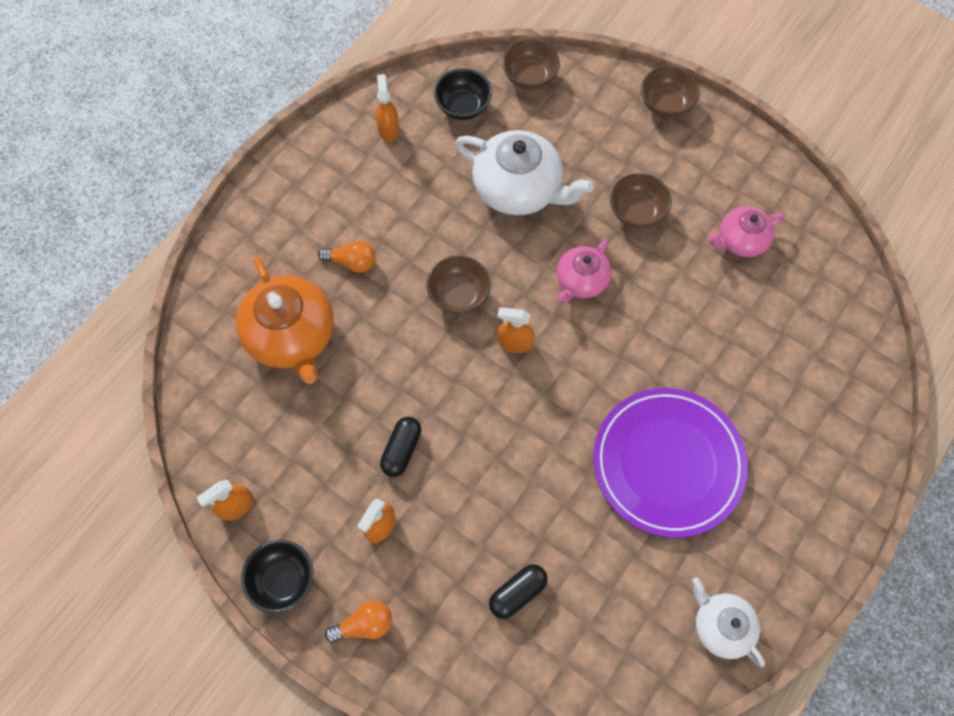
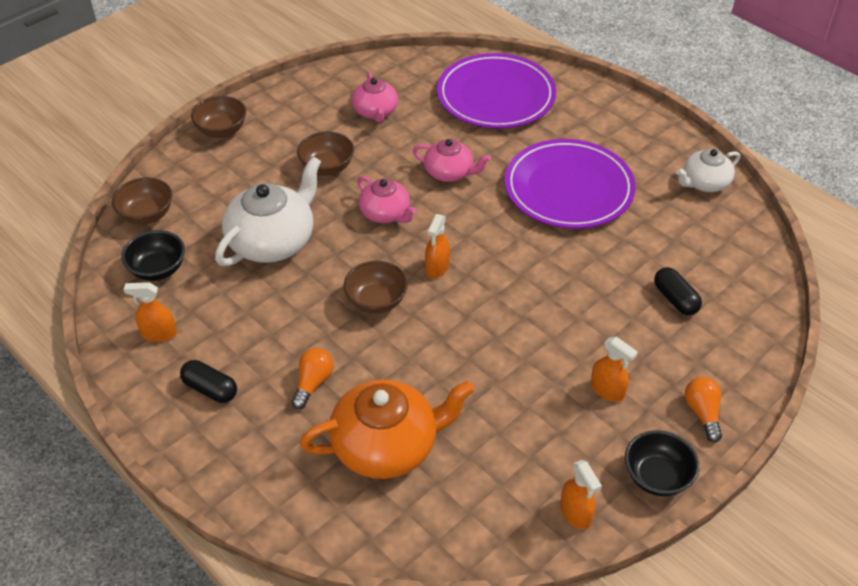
camera: 80 degrees left, 20 degrees down
(402, 450) = (532, 365): black capsule -> black capsule (210, 389)
(660, 333) = (449, 173): none -> pink teapot
(811, 363) = (496, 96): none -> purple plate

